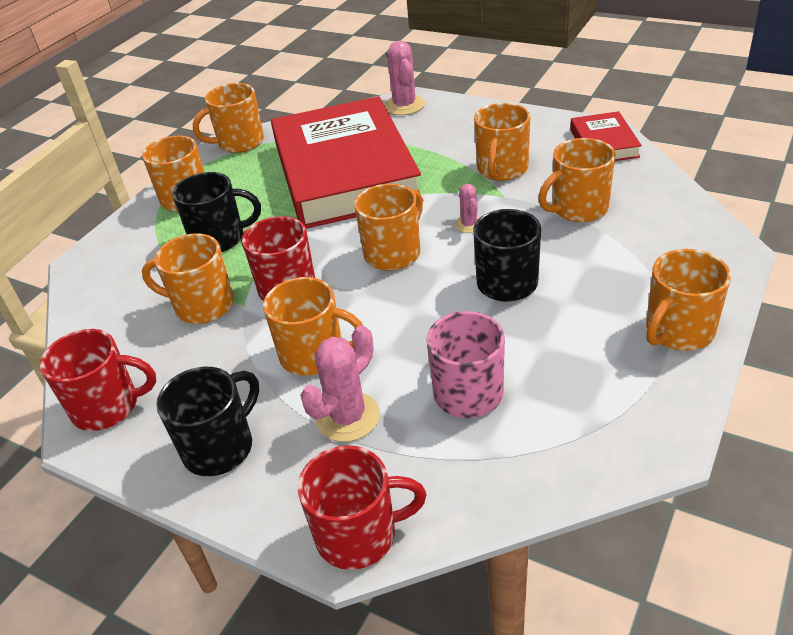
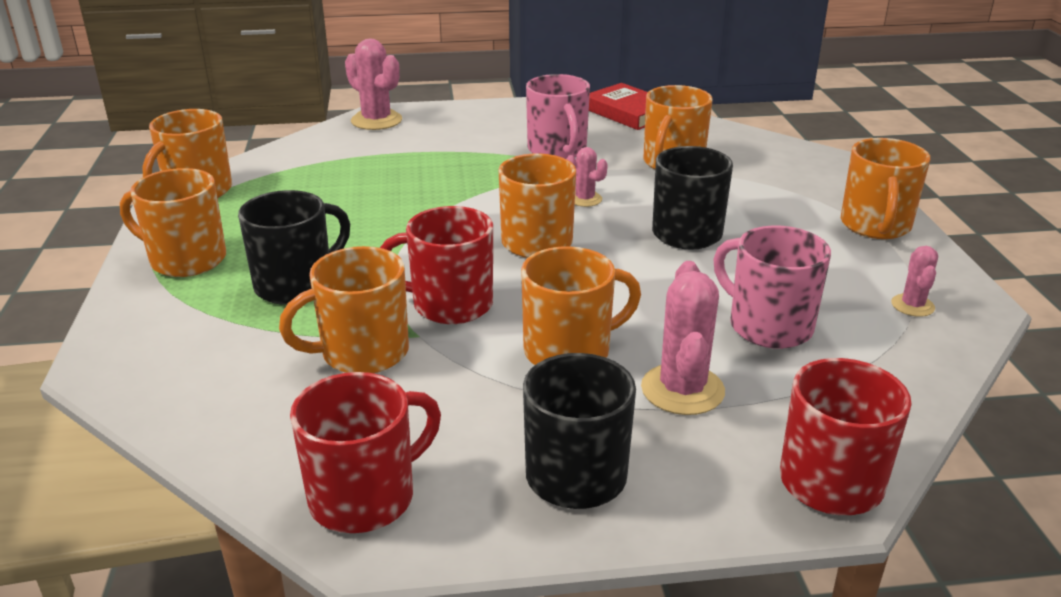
camera: 40 degrees left, 10 degrees down
(345, 172) = (382, 188): red book -> none
(502, 169) = (557, 150): orange mug -> pink mug
(606, 422) = (912, 305): none -> pink cactus

